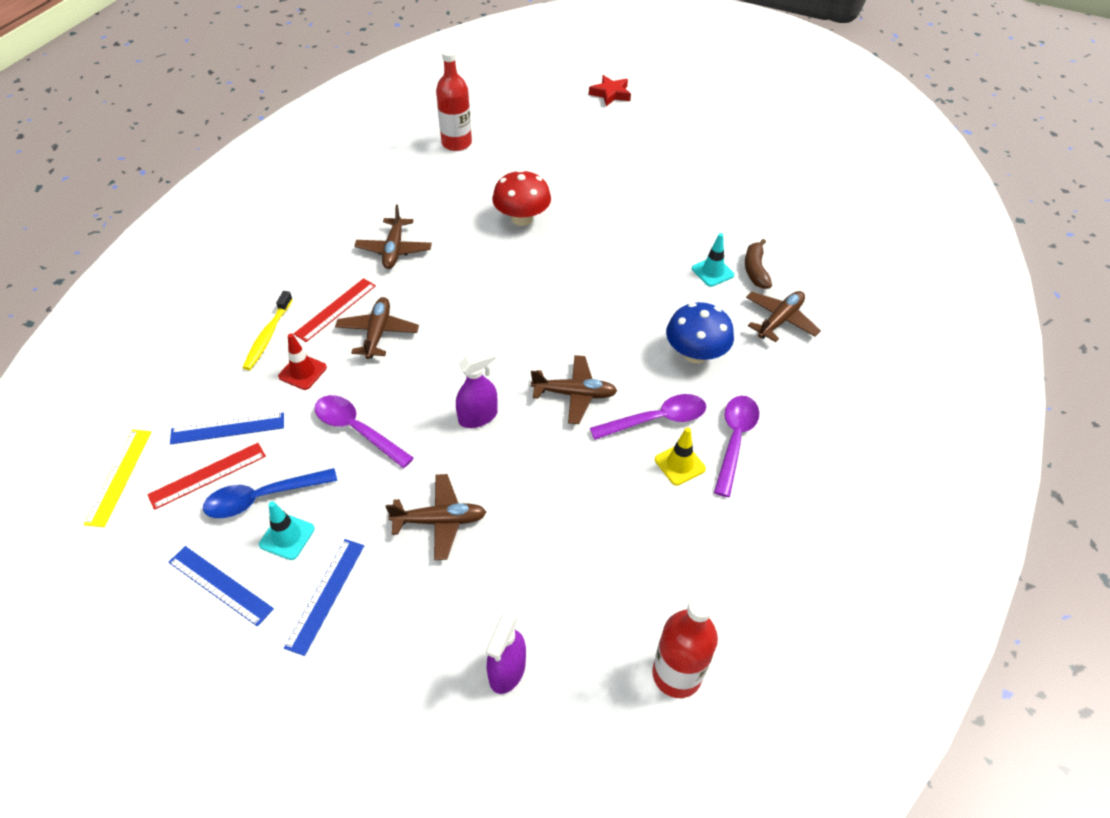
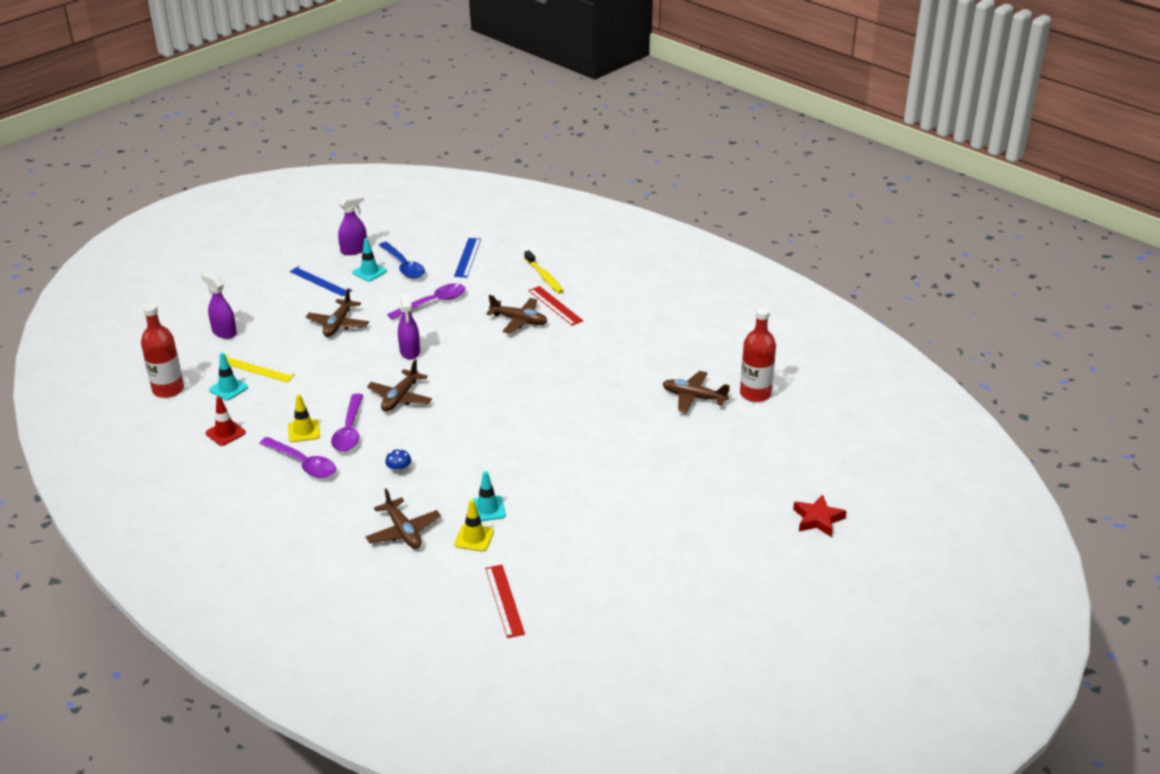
camera: 110 degrees right, 15 degrees down
(119, 476) = (455, 222): yellow ruler -> yellow ruler (257, 368)
(207, 475) = (434, 249): red ruler -> red ruler (504, 600)
(220, 585) = (354, 250): blue ruler -> purple spray bottle
(263, 497) = (404, 266): blue spoon -> blue spoon turned 150 degrees clockwise
(268, 335) = (544, 277): yellow toothbrush -> yellow toothbrush turned 150 degrees counterclockwise
(302, 372) = (499, 287): red traffic cone -> red traffic cone (225, 433)
(394, 250) = (611, 339): brown plane -> brown plane (694, 397)
(522, 218) = (620, 412): red mushroom -> none
(638, 591) = (228, 389): none -> turquoise traffic cone
(695, 353) = (399, 469): blue mushroom -> blue mushroom, size x0.44
(755, 270) = (474, 538): brown banana -> yellow traffic cone

